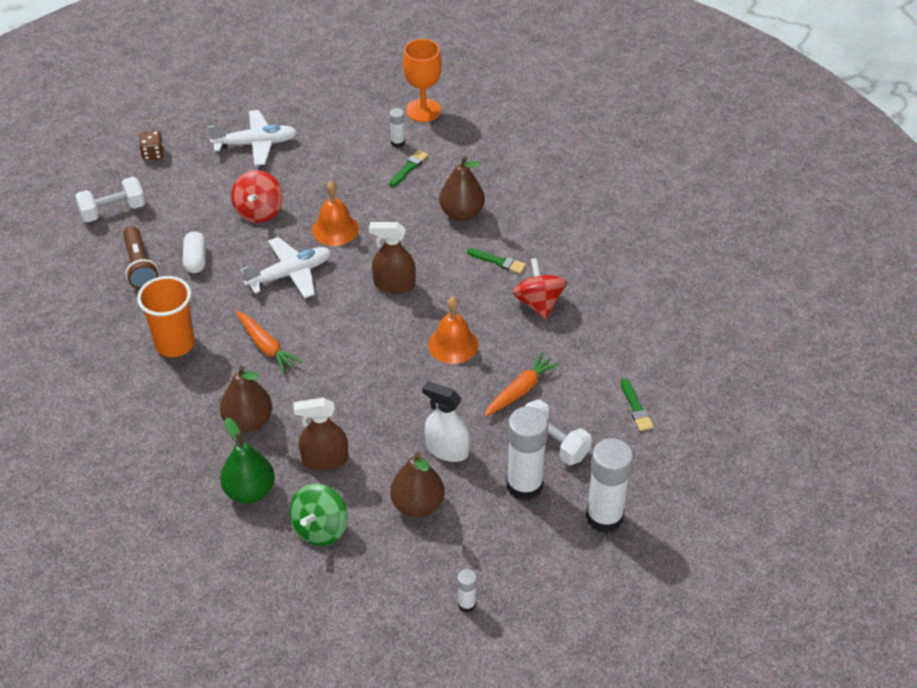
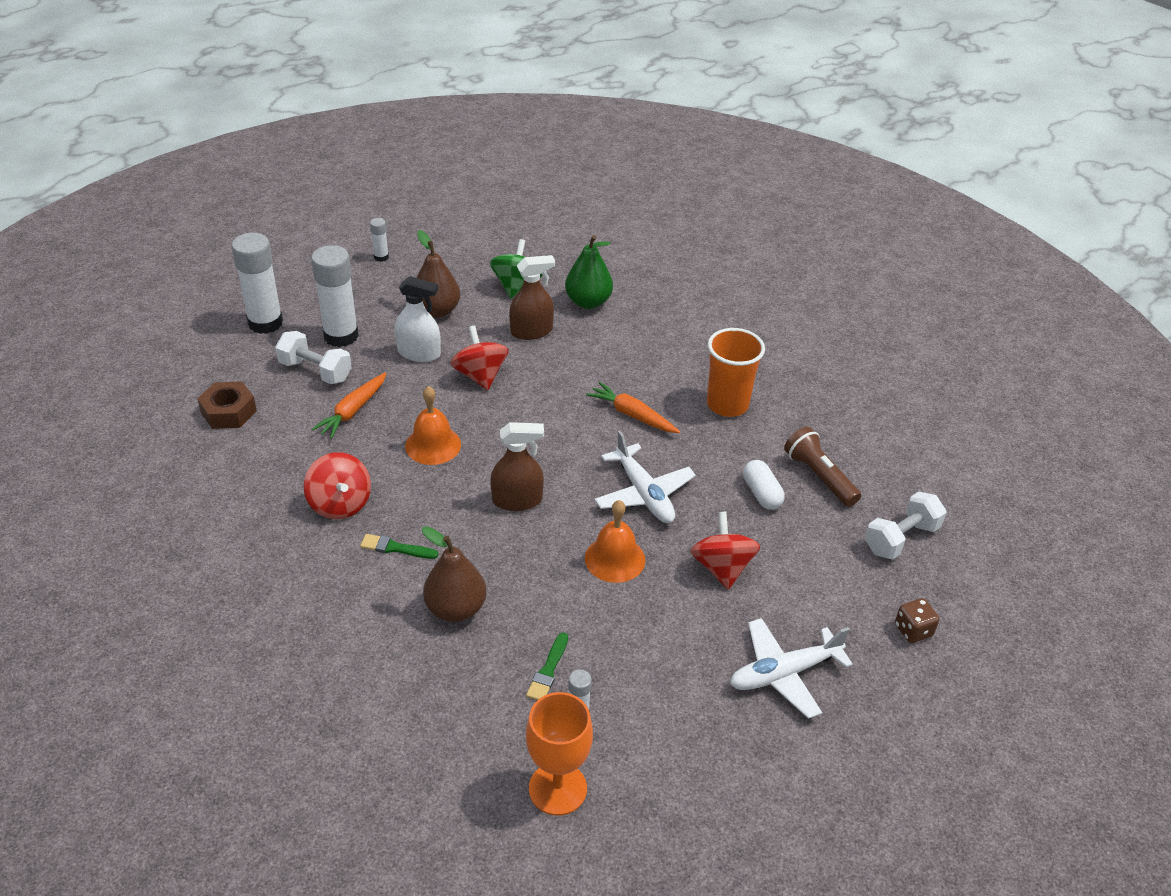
camera: 165 degrees right, 5 degrees down
(248, 421) = (616, 350): brown pear -> none
(290, 274) = (644, 494): white plane -> white plane turned 75 degrees counterclockwise
(392, 412) = (480, 375): none -> red spinning top
(636, 408) = (229, 412): green brush -> brown nut

